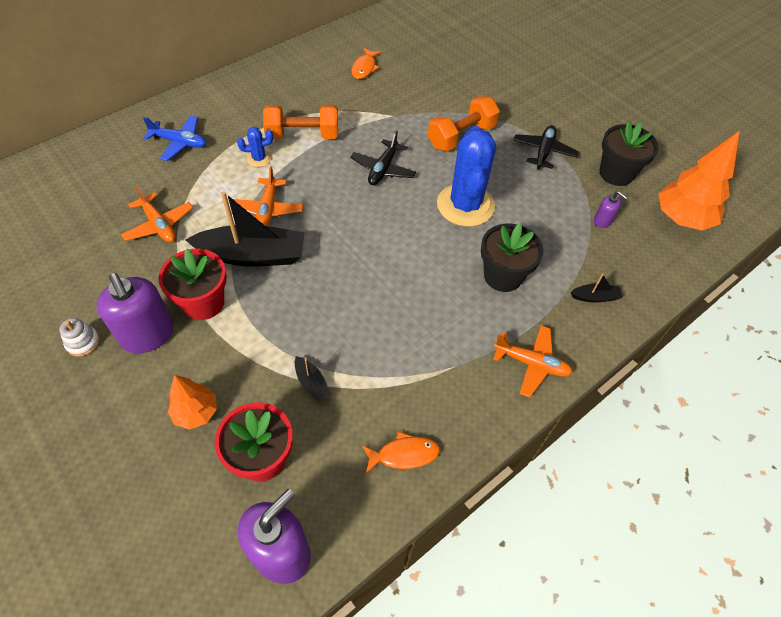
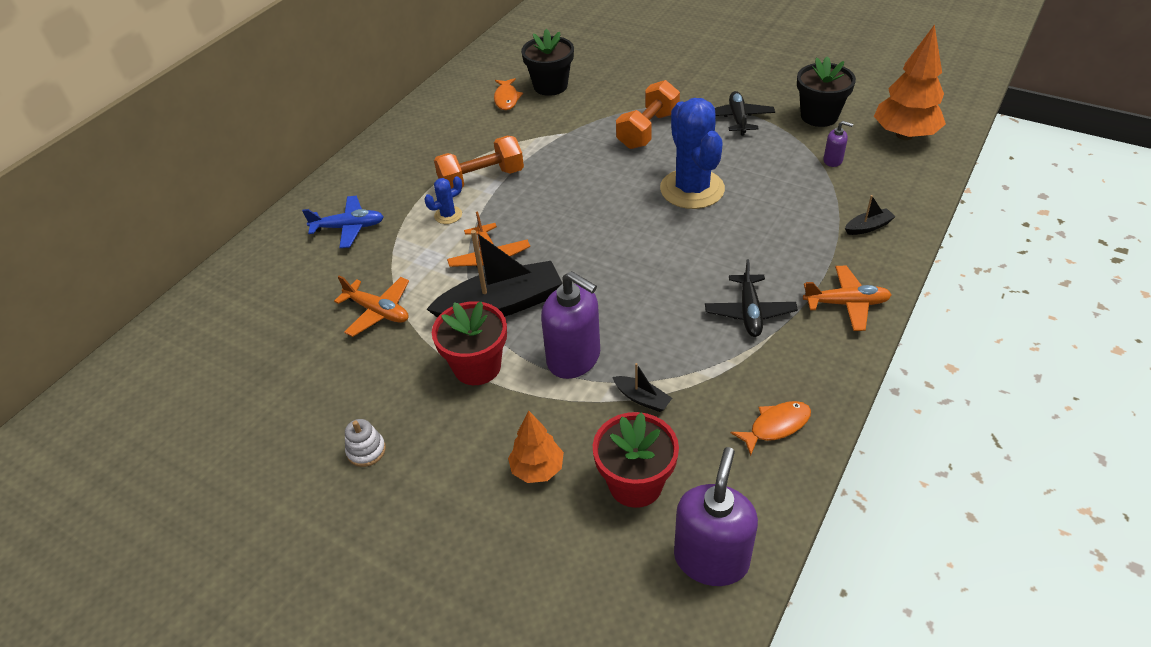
camera: 15 degrees left, 10 degrees down
(148, 335) = (435, 417): purple soap dispenser -> purple soap dispenser (574, 358)
(383, 169) = (587, 183): black plane -> black plane (749, 312)
(503, 276) = (769, 238): black flower pot -> black flower pot (550, 86)

